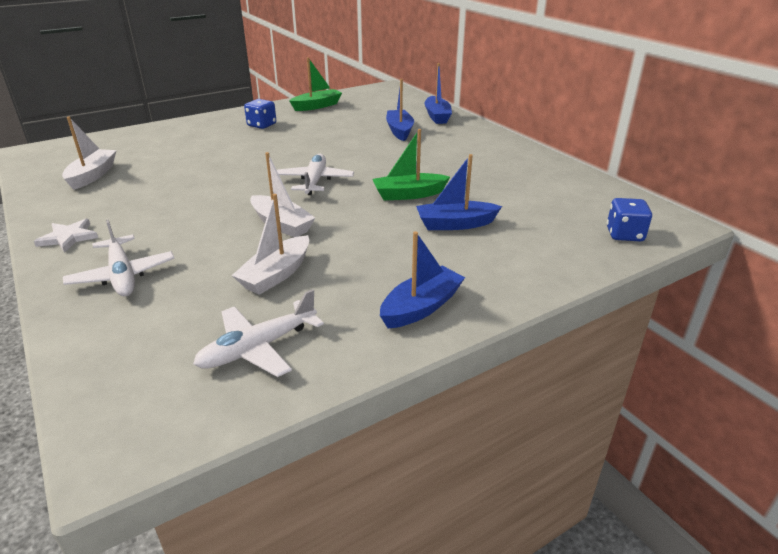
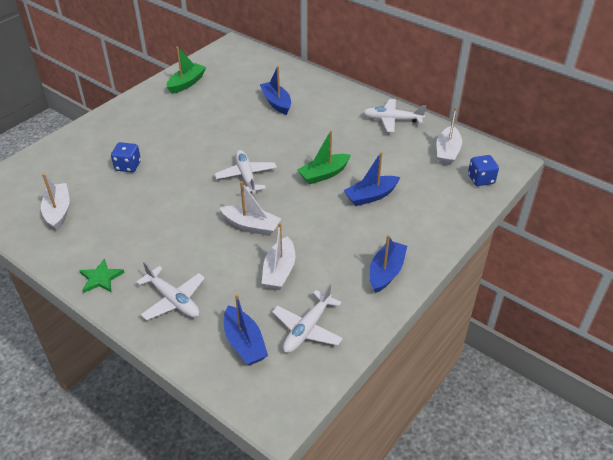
camera: 20 degrees left, 10 degrees up
(68, 237) = (101, 278): white star -> green star
(262, 125) = (155, 118): blue dice -> blue dice (128, 166)
(437, 116) = (296, 78): blue boat -> blue boat (244, 343)
(529, 162) = (392, 120): none -> white plane
(588, 200) = (447, 152): none -> white boat

